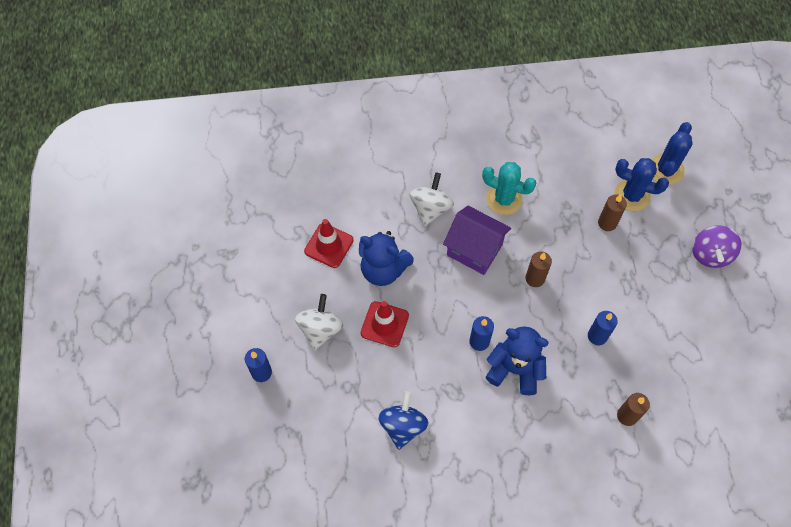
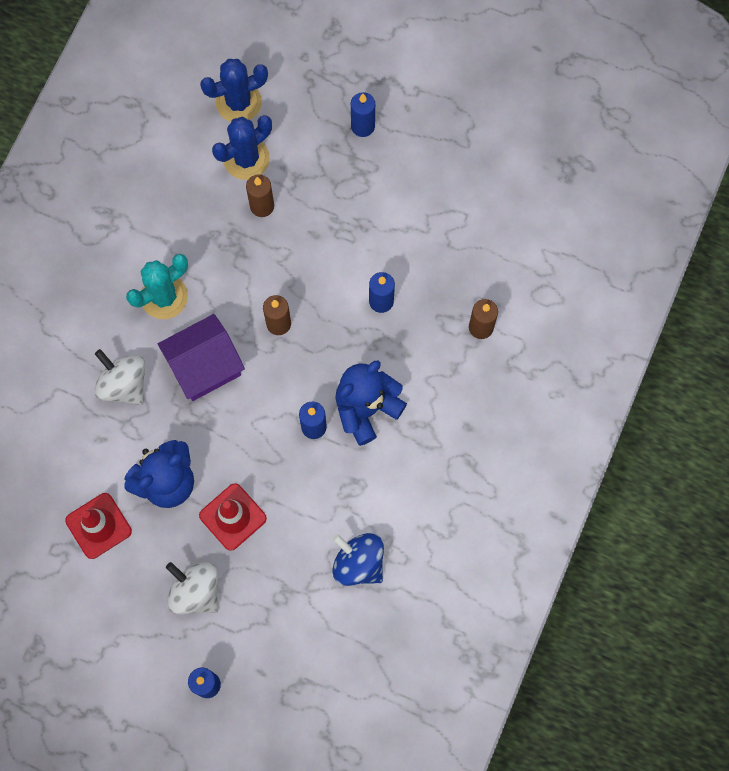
camera: 60 degrees left, 10 degrees up
(666, 169) = (238, 102): blue cactus -> blue cactus turned 75 degrees counterclockwise
(710, 254) = (363, 126): purple spinning top -> blue candle

